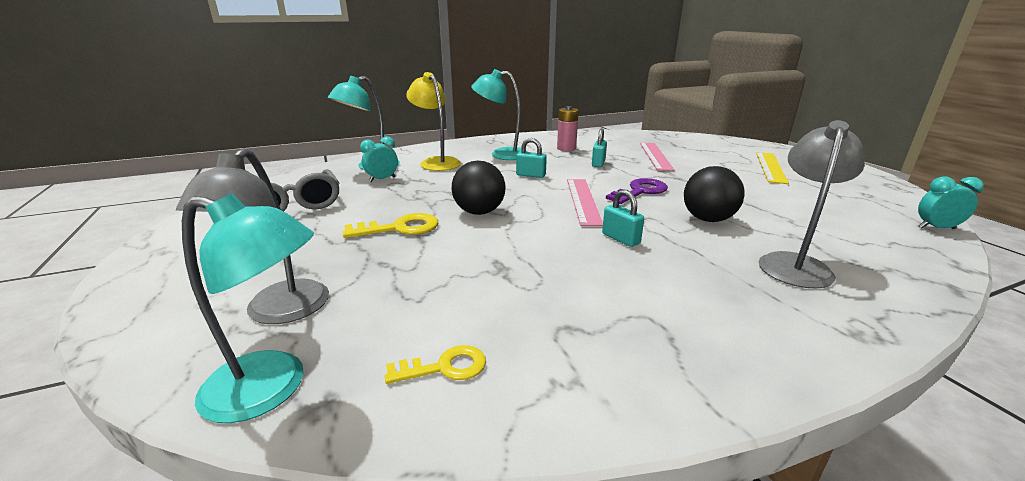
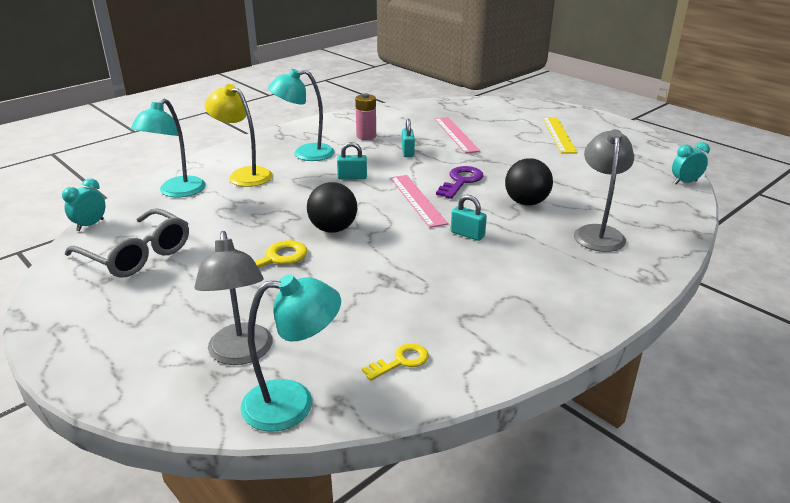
camera: 20 degrees left, 5 degrees up
(382, 179) = (205, 207): turquoise clock -> turquoise clock (90, 225)

